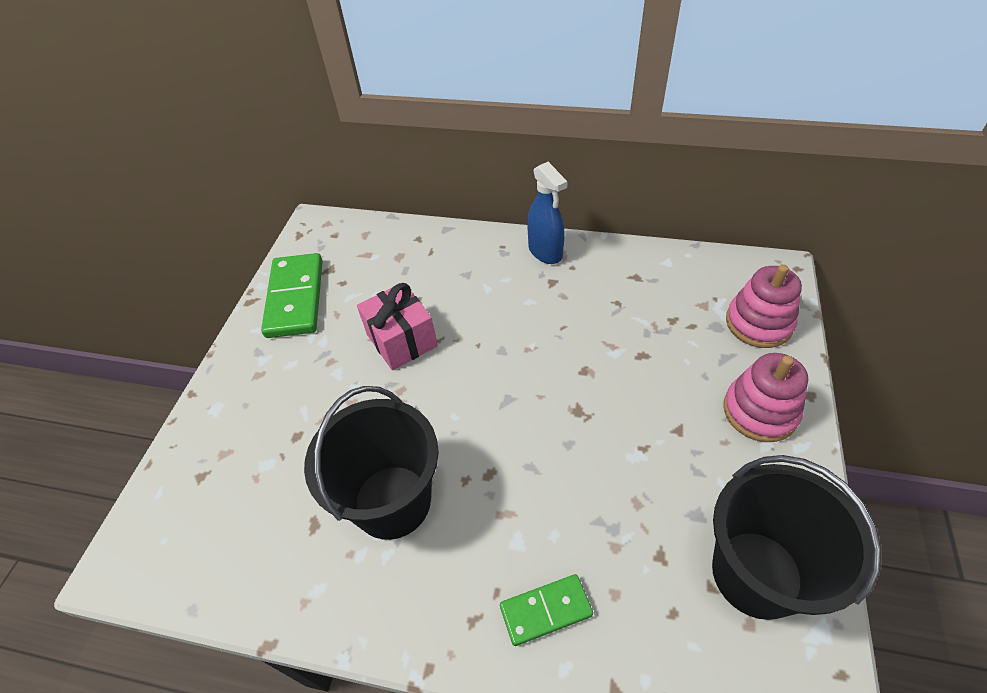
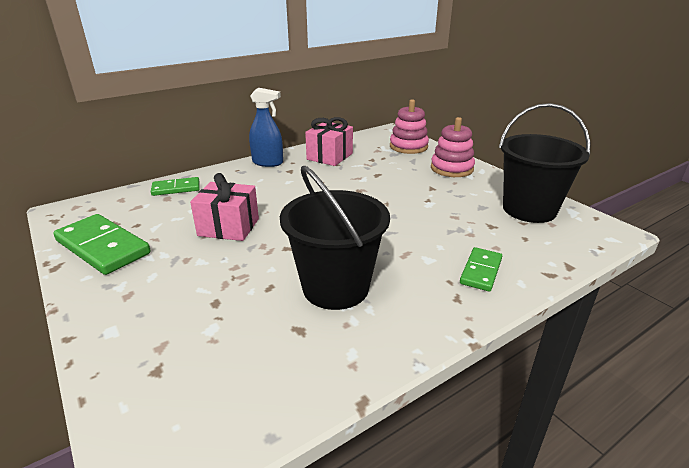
camera: 50 degrees left, 20 degrees down
(419, 245) = (176, 188): none -> green domino
(626, 282) = (330, 156): none -> pink gift

